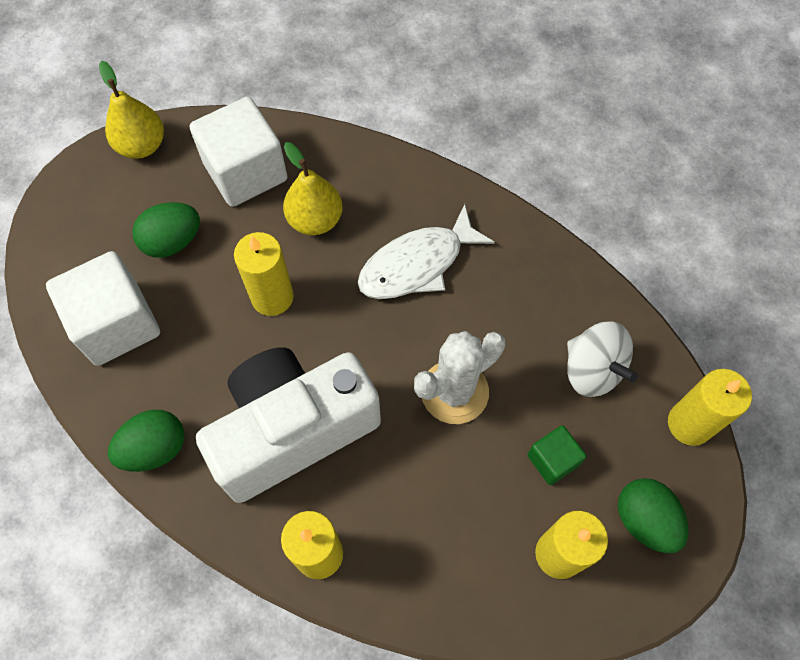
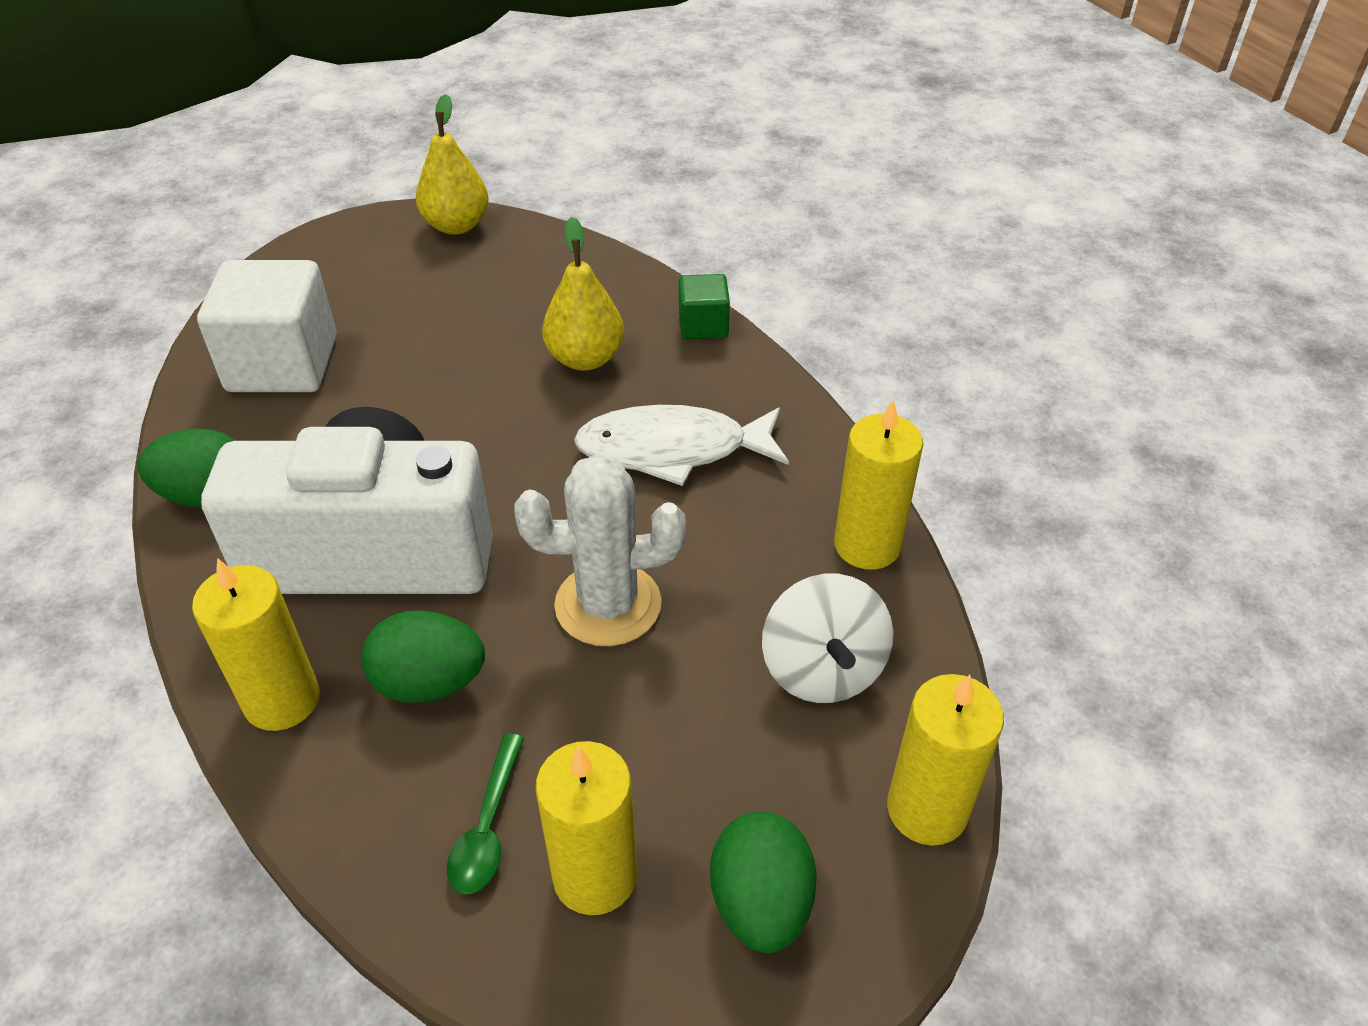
camera: 30 degrees right, 20 degrees down
(172, 241) = (410, 316): green egg -> green egg (429, 683)
(245, 171) = (546, 286): white cube -> none
(272, 297) = (471, 410): yellow candle -> yellow candle (867, 545)
(487, 560) = (487, 827): none -> green spoon
(552, 460) = (679, 750): green cube -> green cube (703, 325)

